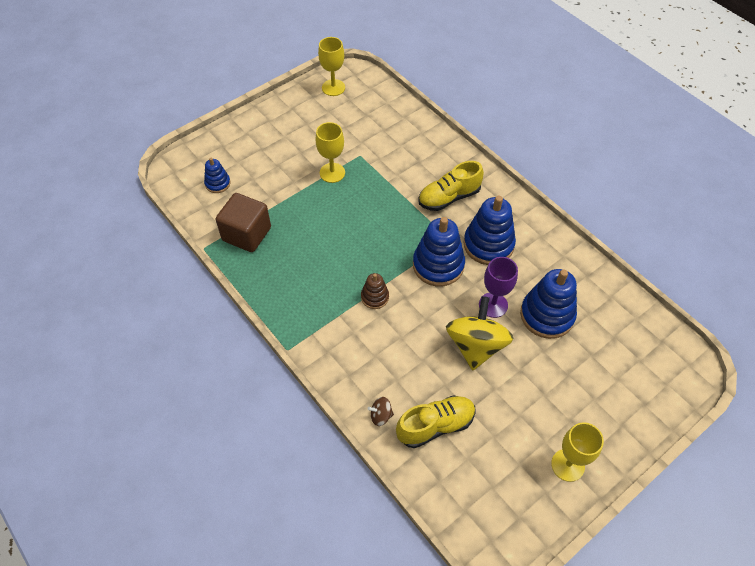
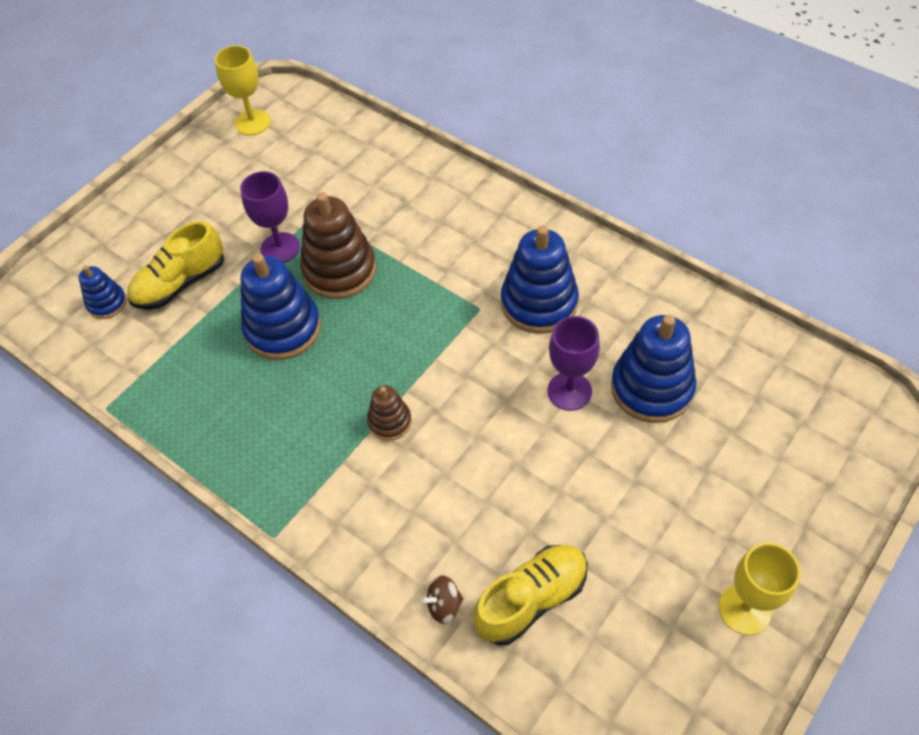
camera: 10 degrees left, 0 degrees up
(247, 234) = (169, 370): brown cube -> none
(332, 173) = (280, 248): yellow goblet -> purple goblet
(366, 195) = (339, 270): none -> brown stacking toy
(438, 265) = (473, 350): blue stacking toy -> blue stacking toy (283, 328)
(449, 197) = (463, 246): yellow shoe -> yellow shoe (180, 283)
(476, 345) = (560, 459): yellow spinning top -> none

